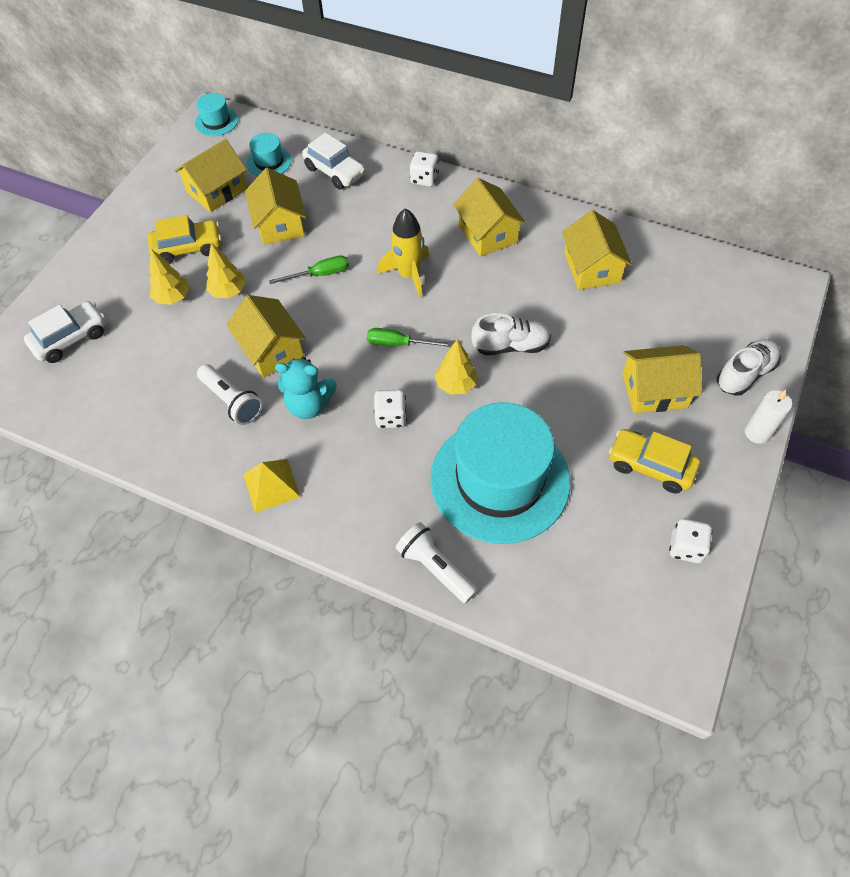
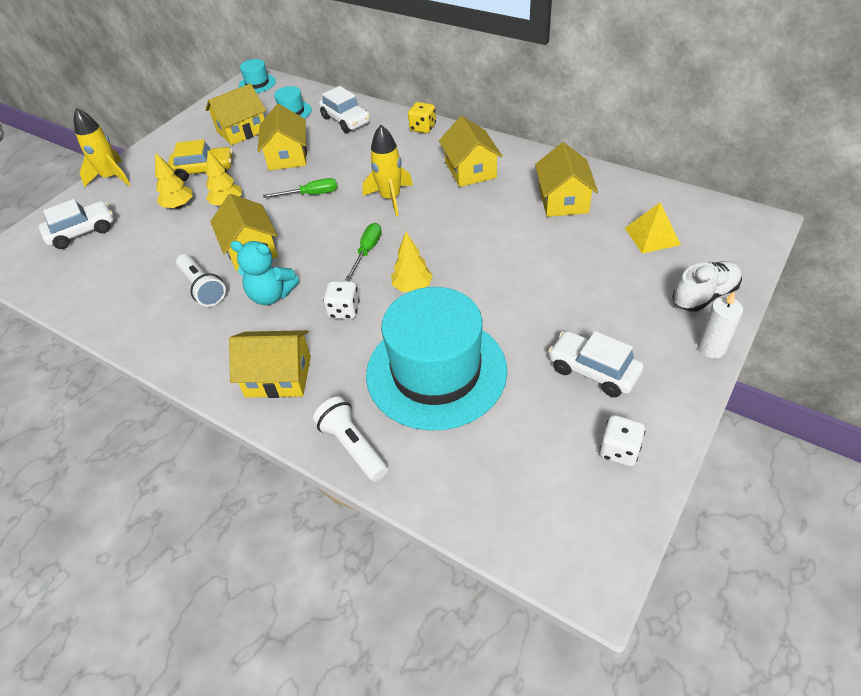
camera: 10 degrees right, 10 degrees down
(81, 263) = (111, 177): none -> yellow rocket
(271, 485) = (216, 360): yellow pyramid -> yellow pyramid (652, 236)
(399, 344) = (367, 251): green screwdriver -> green screwdriver turned 90 degrees clockwise
(424, 179) = (423, 128): white dice -> yellow dice
(511, 346) = (472, 258): white shoe -> none
(650, 466) = (593, 371): yellow car -> white car
(654, 390) = (608, 304): yellow house -> yellow house (278, 376)

